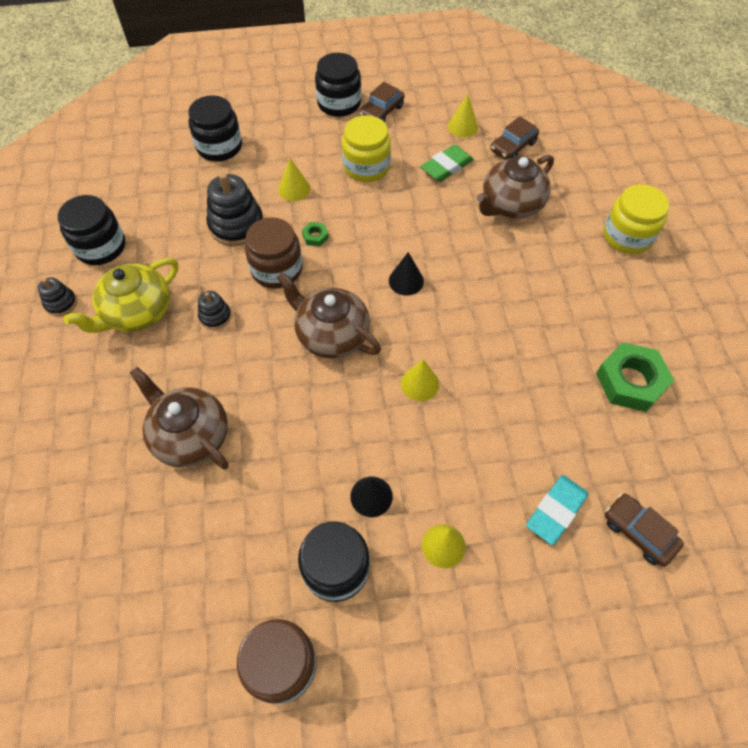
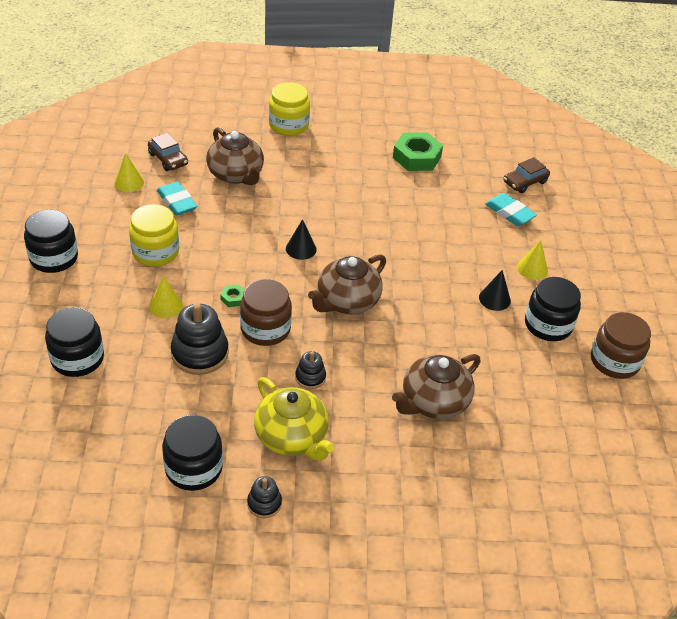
camera: 85 degrees left, 15 degrees down
(381, 111) = (82, 230): brown car -> none
(419, 384) = (403, 258): yellow cone -> none
(446, 167) = (177, 202): green eraser -> turquoise eraser

